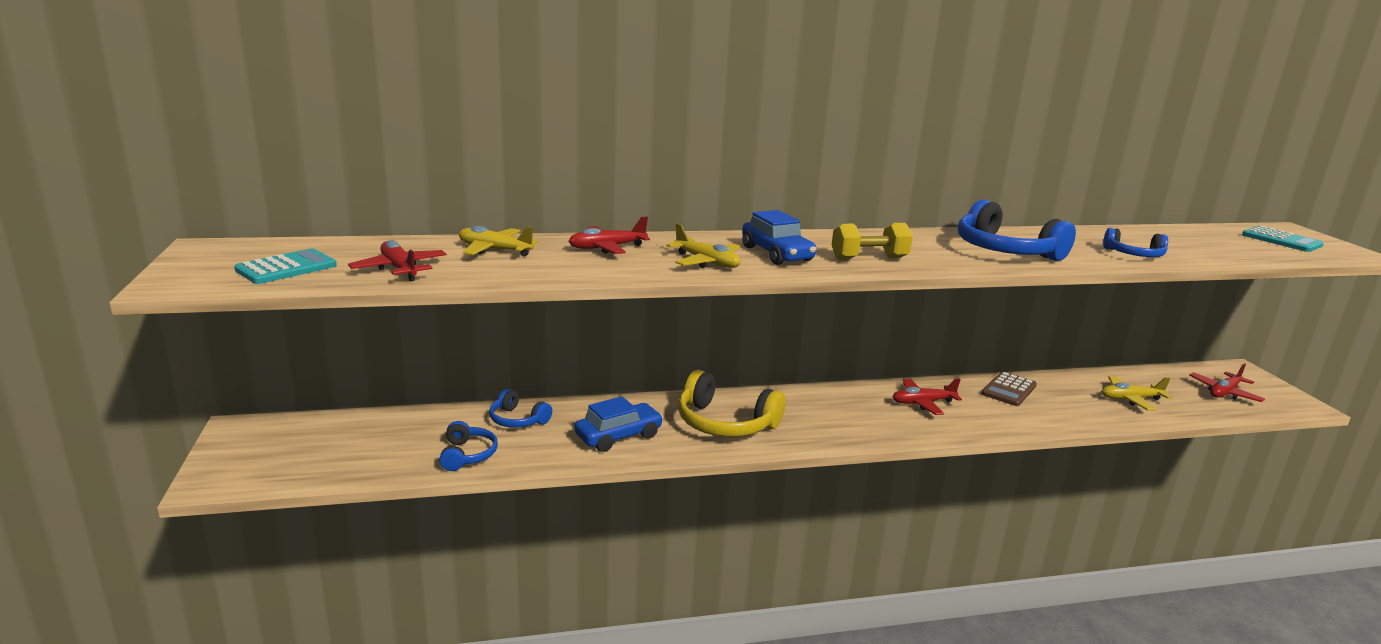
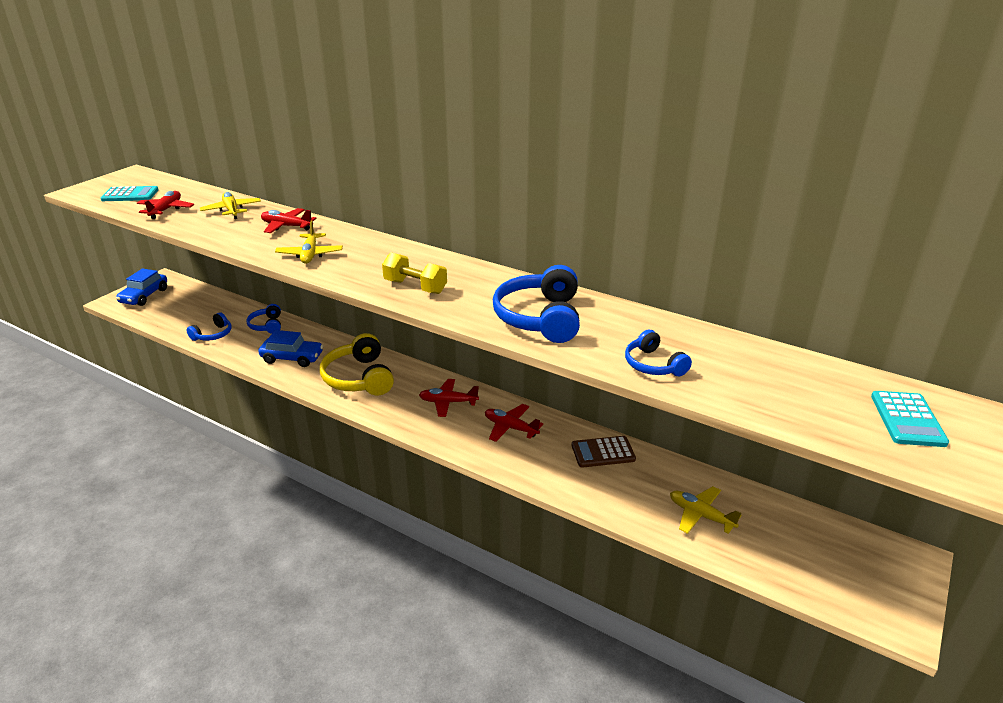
camera: 45 degrees right, 10 degrees up
(777, 254) = (367, 262): blue car -> blue car (144, 296)
(1224, 392) = (826, 564): red plane -> red plane (448, 402)

